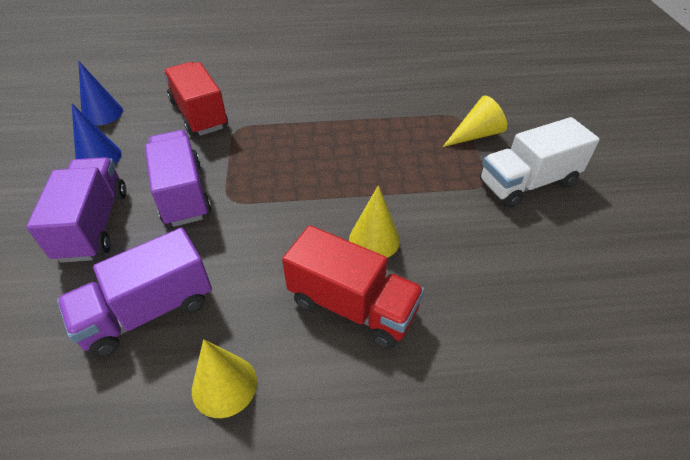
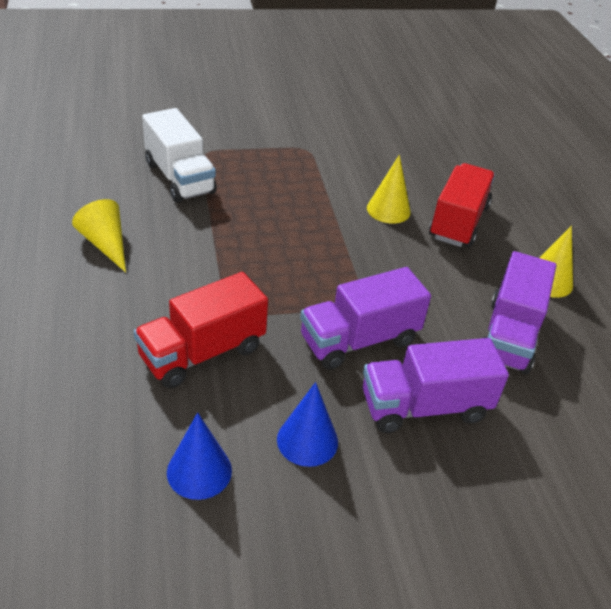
camera: 100 degrees left, 5 degrees down
(148, 311) = (509, 335): purple truck -> purple truck turned 60 degrees clockwise
(476, 135) = (236, 145): yellow cone -> yellow cone (105, 244)
(527, 183) = (302, 129): white truck -> white truck (179, 178)

